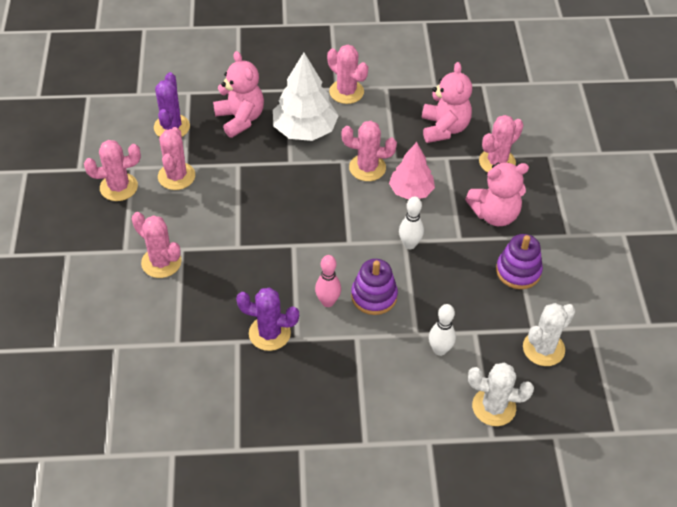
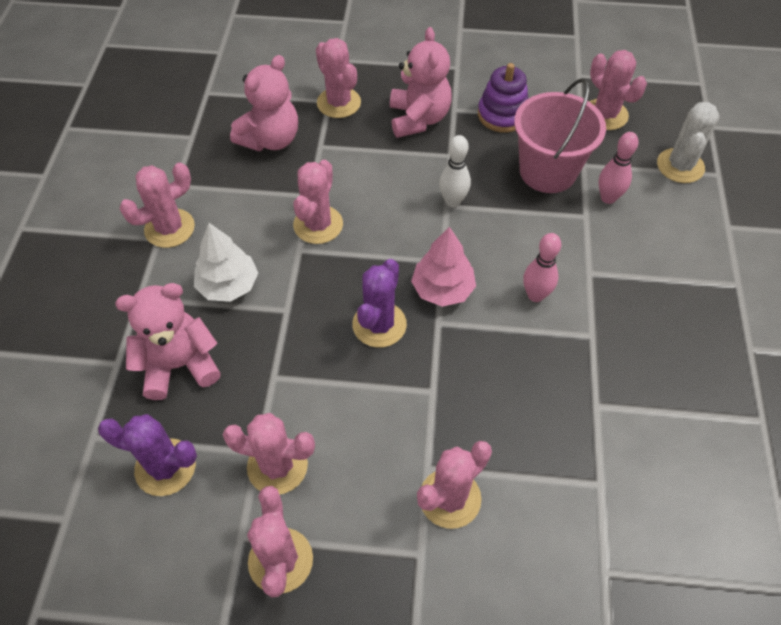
camera: 80 degrees left, 5 degrees up
(269, 333) = (583, 365): purple cactus -> purple cactus (379, 324)
(304, 130) = (228, 285): white tree -> white tree, size x0.66
(374, 296) = (529, 247): purple stacking toy -> none
(411, 191) = (367, 187): pink tree -> pink tree (442, 289)
(440, 350) = (608, 198): white bowling pin -> pink bowling pin
(444, 128) = (270, 139): pink teddy bear -> pink teddy bear turned 120 degrees clockwise
(459, 306) = (547, 171): none -> pink bucket
(543, 348) = (605, 115): white cactus -> pink cactus

